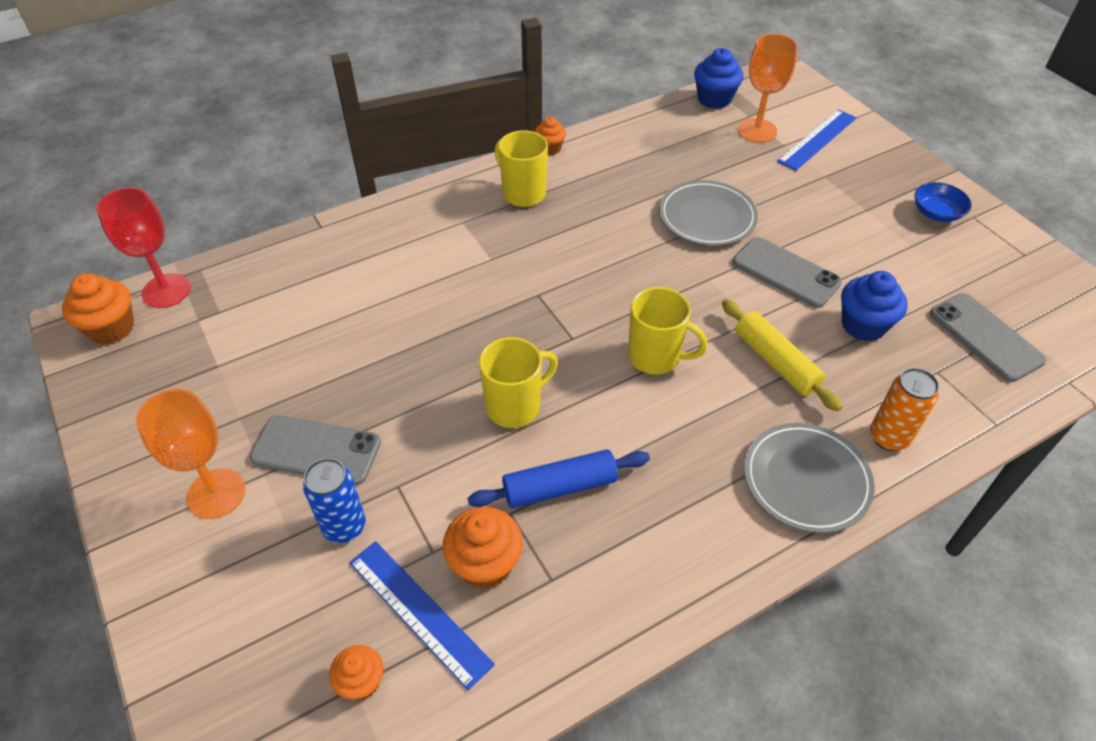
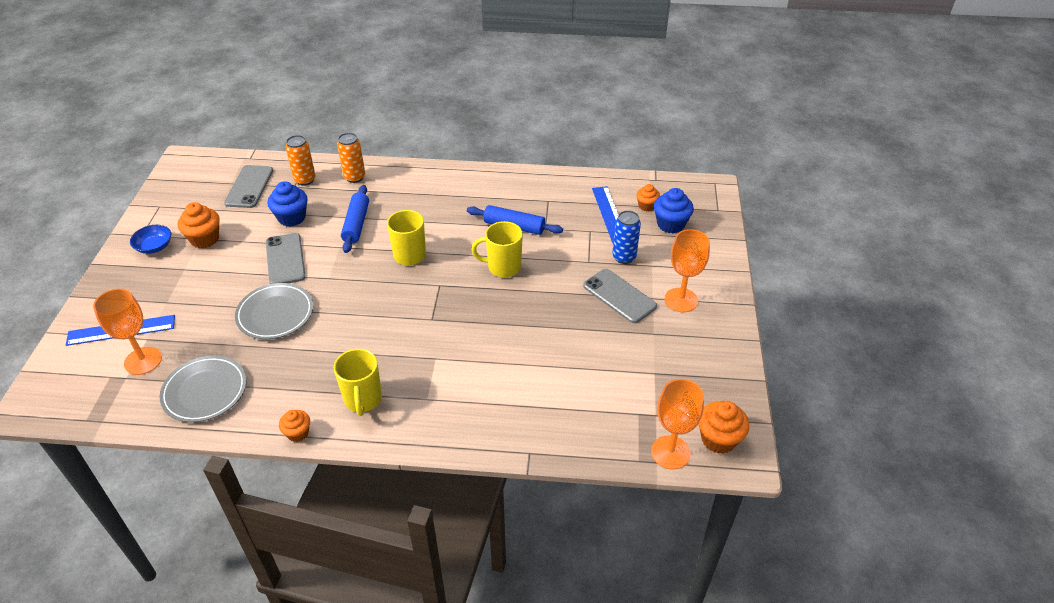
camera: 145 degrees left, 5 degrees down
(166, 291) = (670, 452): red goblet -> orange goblet
(485, 564) = (571, 217): orange cupcake -> orange cupcake (205, 239)
(714, 99) = (120, 410): blue cupcake -> blue cupcake (670, 224)
(775, 362) = (356, 224): yellow rolling pin -> blue rolling pin
(806, 480) = (409, 181): grey plate -> grey plate (205, 391)
(942, 390) = (305, 180): none -> orange can

